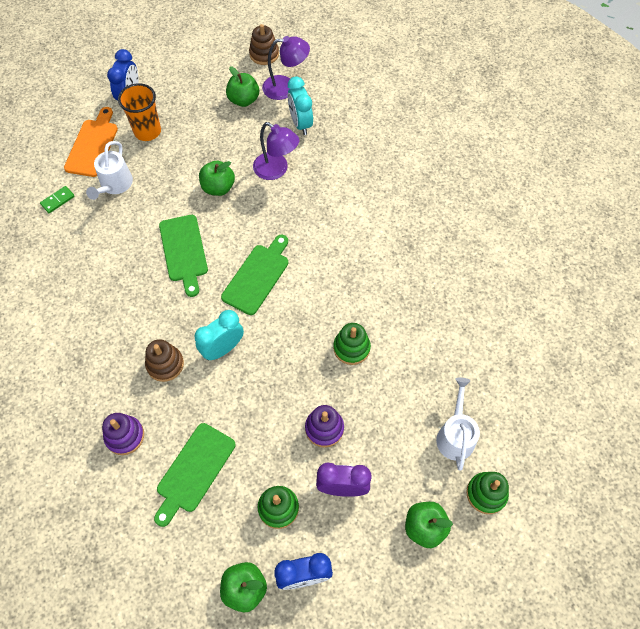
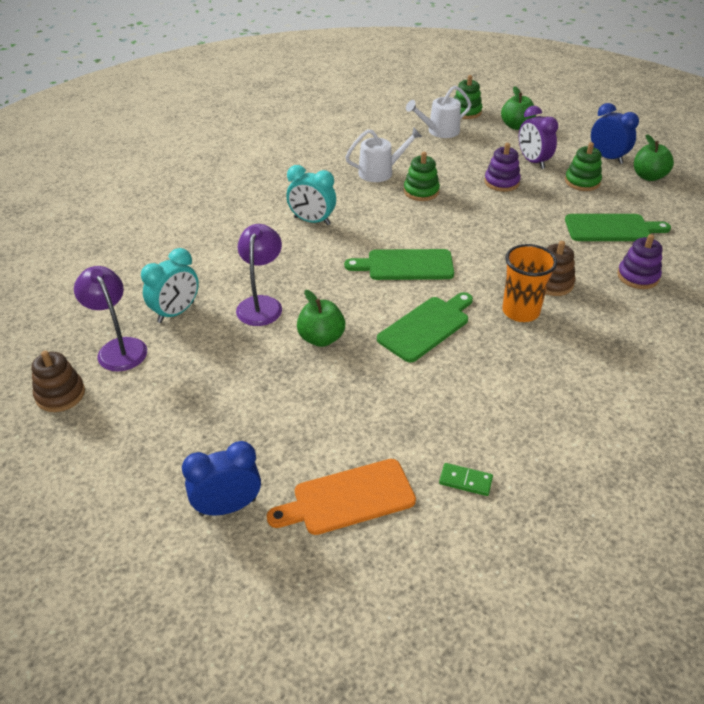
camera: 120 degrees left, 20 degrees down
(114, 185) = (393, 434): white watering can -> white watering can (380, 172)
(147, 131) = (281, 449): orange cup -> orange cup (520, 311)
(223, 348) = (498, 256): turquoise clock -> turquoise clock (312, 221)
(243, 100) = (163, 377): green apple -> none

